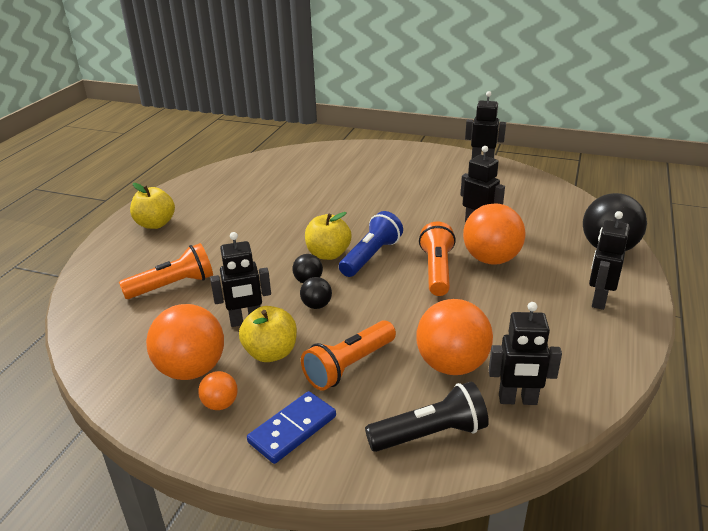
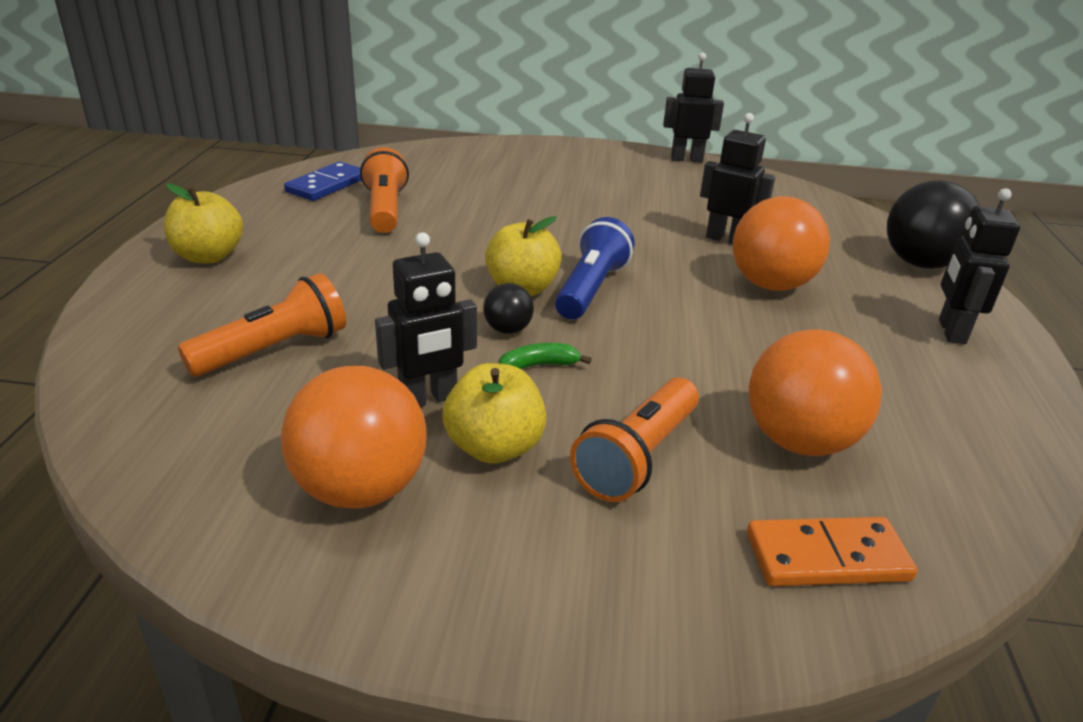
camera: 15 degrees left, 0 degrees up
(220, 404) = (439, 546): orange ball -> none
(292, 429) = (590, 577): blue domino -> blue domino (327, 185)
(316, 305) = (538, 366): black ball -> green banana
(430, 434) = (827, 557): black flashlight -> orange domino
(437, 270) = (701, 303): orange flashlight -> orange flashlight (385, 209)
(517, 400) = (928, 486): black robot -> none

